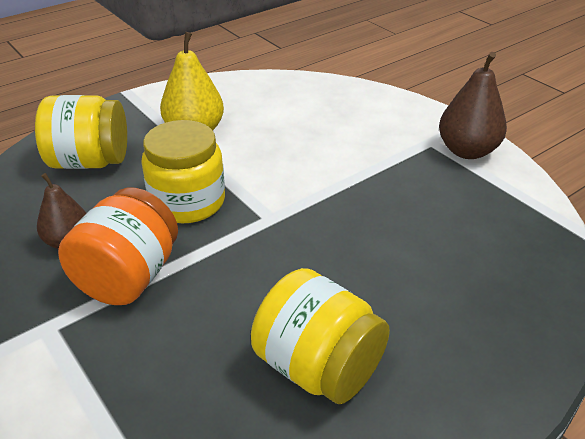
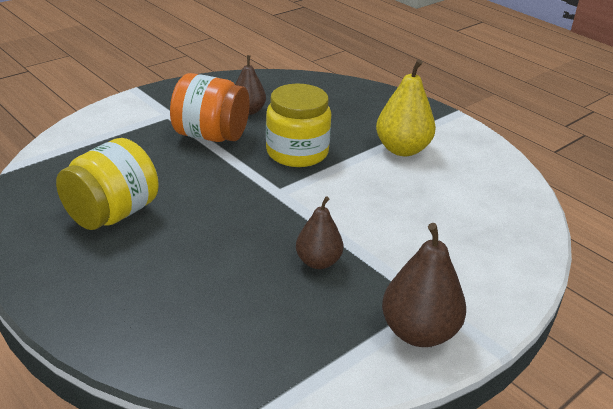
camera: 85 degrees right, 5 degrees down
(90, 161) = (344, 108): yellow jar -> none
(389, 196) = (318, 262): none -> brown pear

